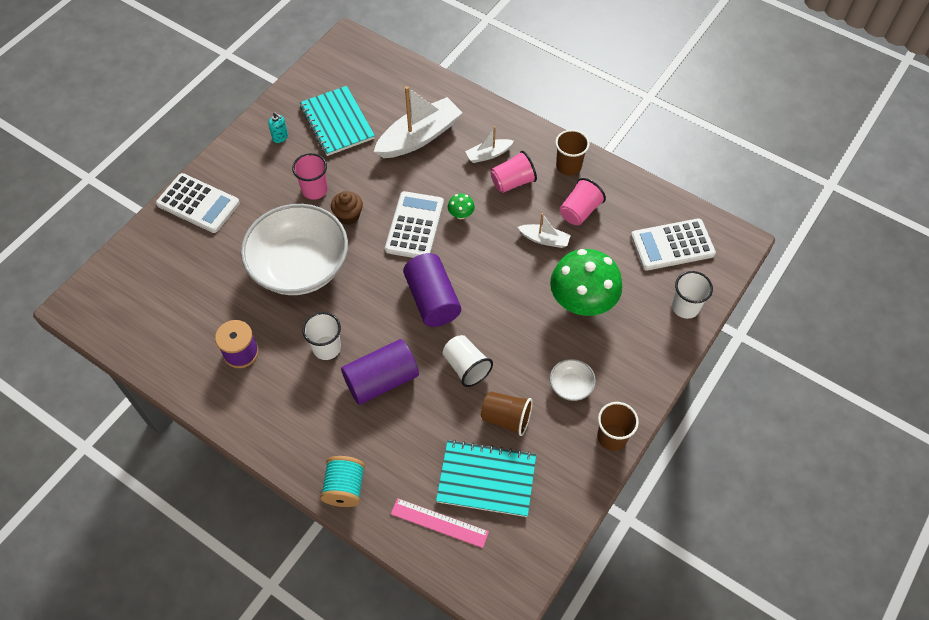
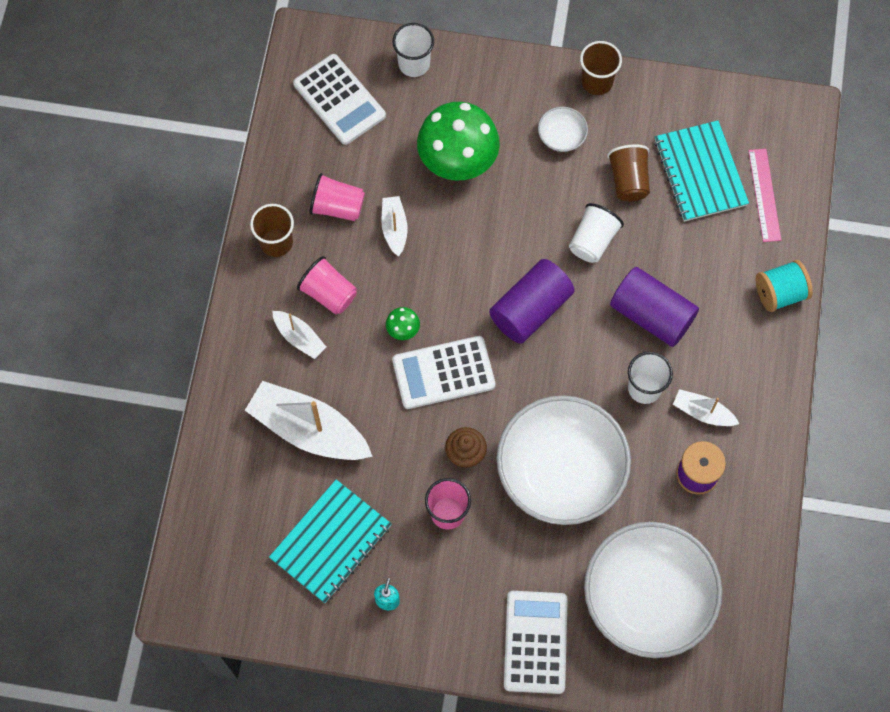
camera: 115 degrees left, 10 degrees up
(179, 280) = (647, 598): none -> white bowl
(283, 379) = (702, 412): none -> white boat

